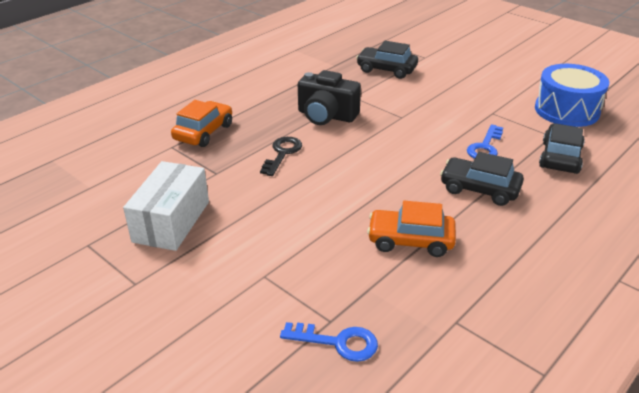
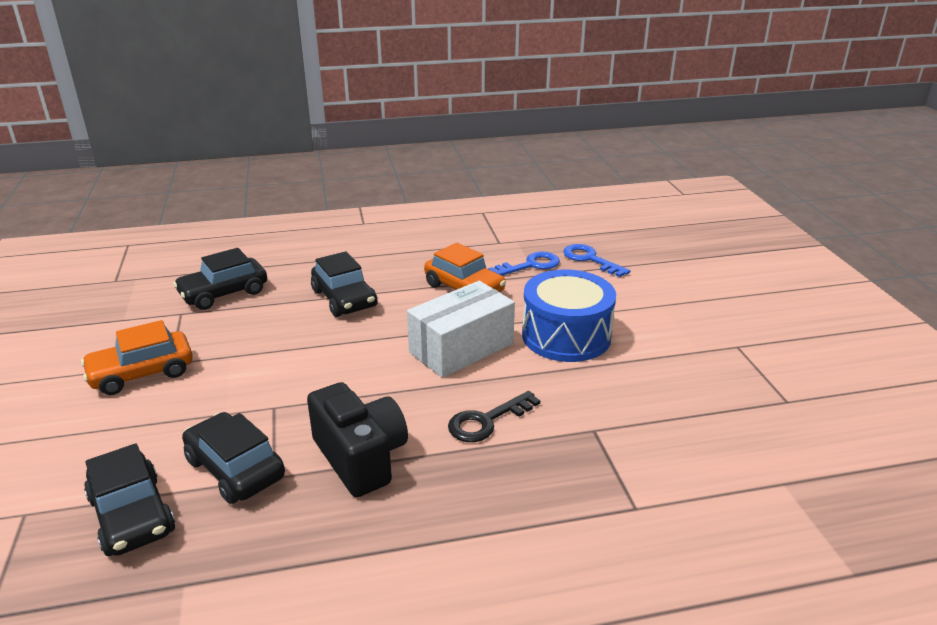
camera: 145 degrees left, 5 degrees down
(171, 221) = (680, 389): white box -> white box (461, 348)
(204, 132) = (568, 515): orange car -> orange car (142, 373)
(374, 93) = (235, 469): none -> black car
(485, 147) = (263, 330): blue key -> blue key (530, 265)
(566, 110) = (101, 329): blue drum -> blue drum (566, 336)

